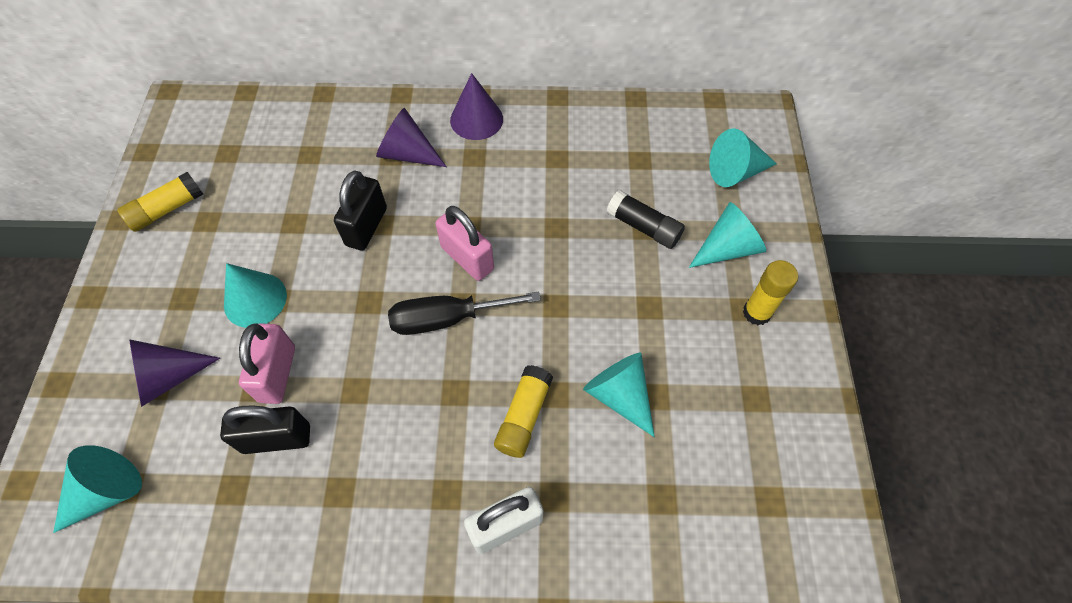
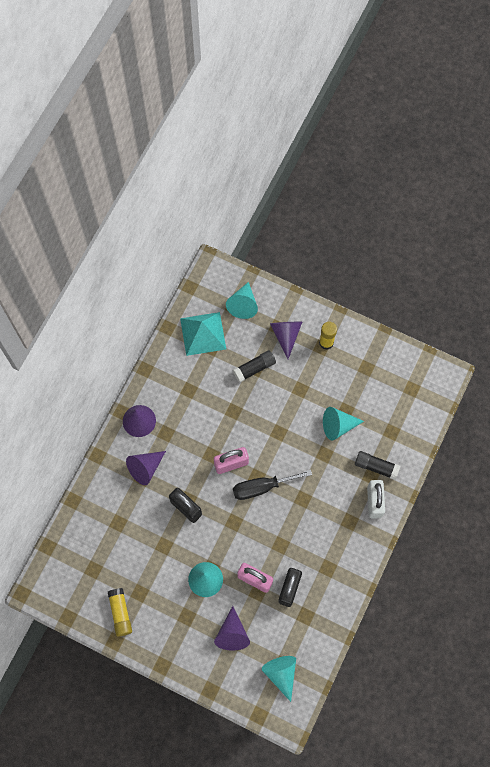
camera: 65 degrees left, 10 degrees up
(447, 319) = (262, 487): black screwdriver -> black screwdriver turned 60 degrees clockwise
(523, 416) = (329, 473): yellow glue stick -> none
(577, 498) = (376, 467): none -> black glue stick
(655, 141) = (203, 333): none -> turquoise pyramid
(727, 248) = (286, 335): turquoise cone -> purple cone

